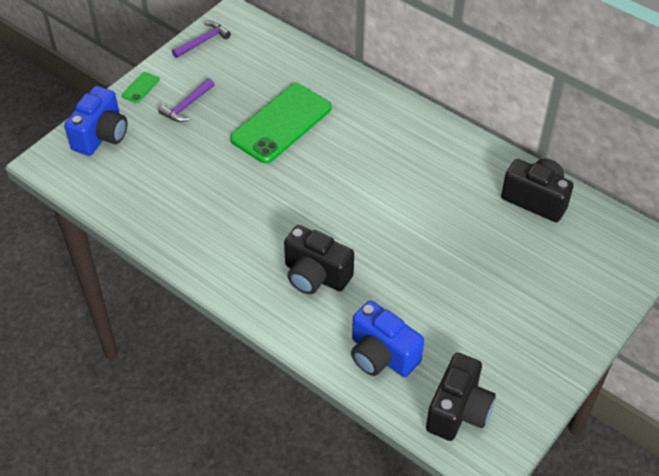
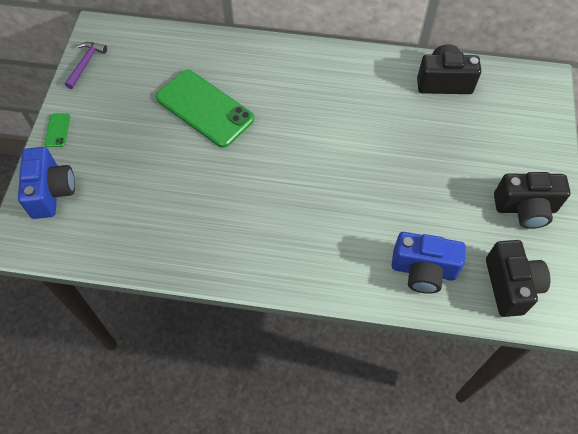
camera: 30 degrees left, 10 degrees up
(187, 106) = (111, 129): purple hammer -> none
(281, 124) = (205, 108): green phone -> green phone turned 60 degrees counterclockwise
(315, 275) = (325, 229): black camera -> black camera (525, 208)

